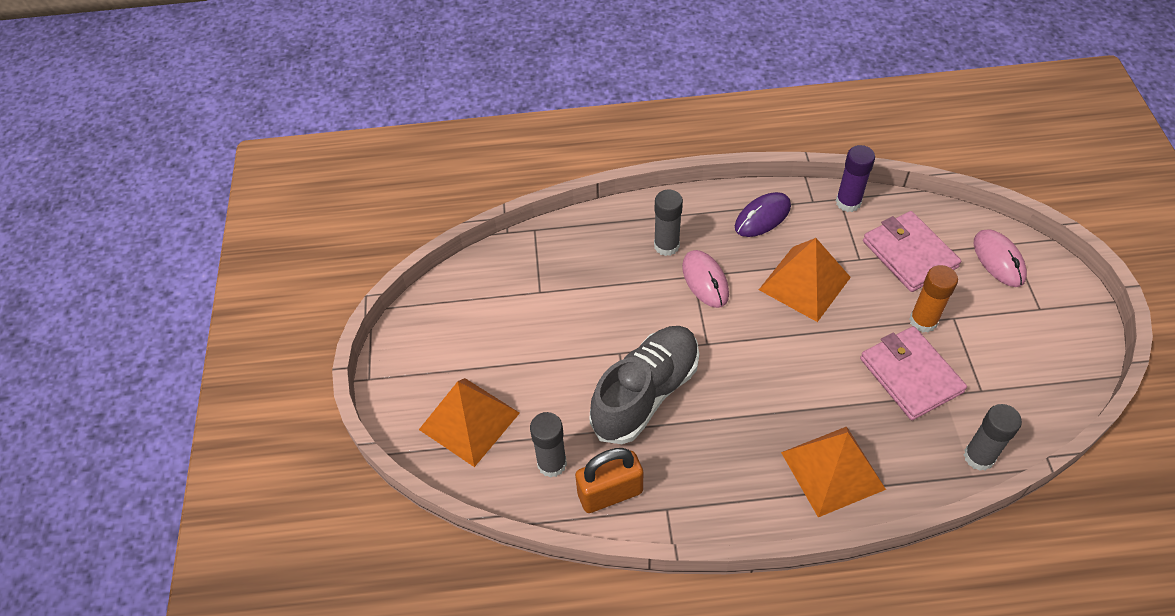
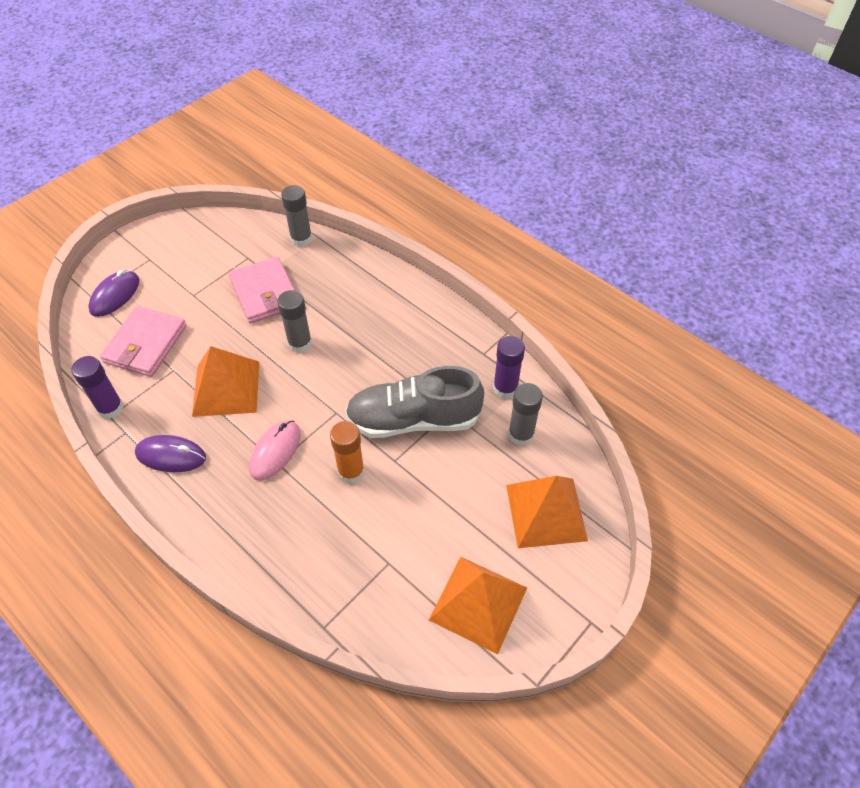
camera: 135 degrees left, 0 degrees up
(610, 493) = (505, 388): orange padlock -> purple glue stick
(666, 246) = (258, 503): grey glue stick -> grey glue stick (300, 343)
(832, 470) = (375, 293): orange pyramid -> orange pyramid (478, 603)
(910, 375) = (265, 293): pink wallet -> pink wallet turned 45 degrees counterclockwise
(923, 321) = (209, 308): orange glue stick -> orange glue stick (351, 471)
(998, 260) = (115, 295): pink mouse -> purple mouse

